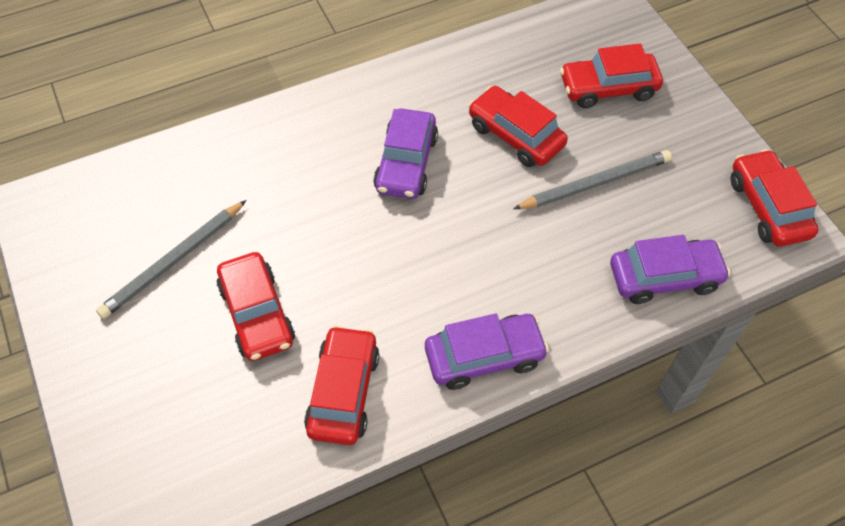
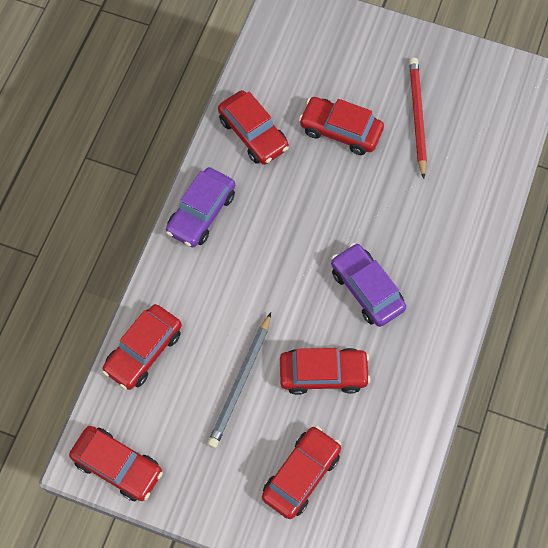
camera: 135 degrees right, 10 degrees up
(173, 261) = (417, 117): grey pencil -> red pencil
(664, 277) = (144, 351): purple car -> red car

